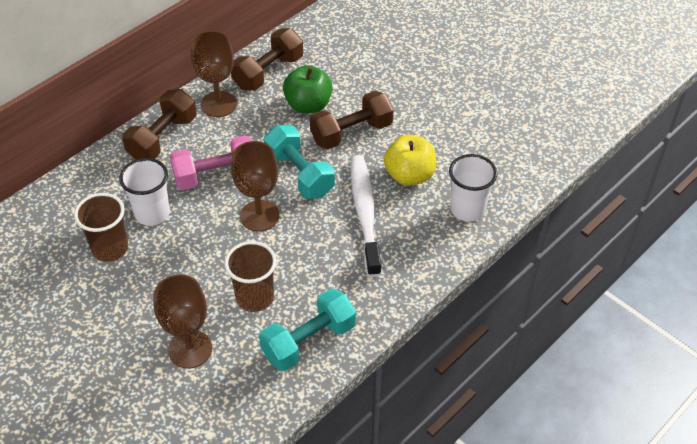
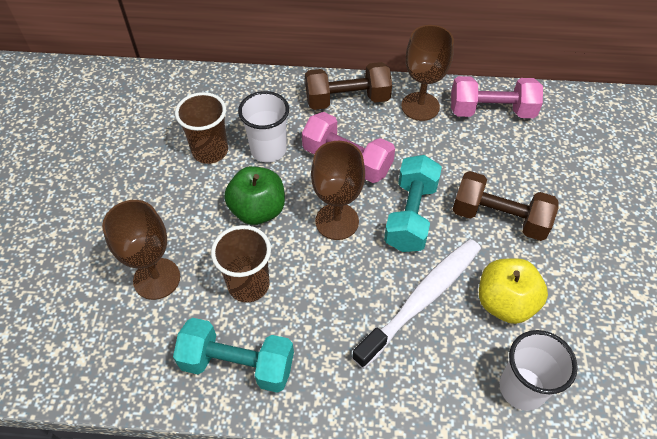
camera: 50 degrees right, 5 degrees up
(268, 72) = (491, 111): brown dumbbell -> pink dumbbell
(308, 105) = (491, 164): green apple -> green apple (258, 210)

